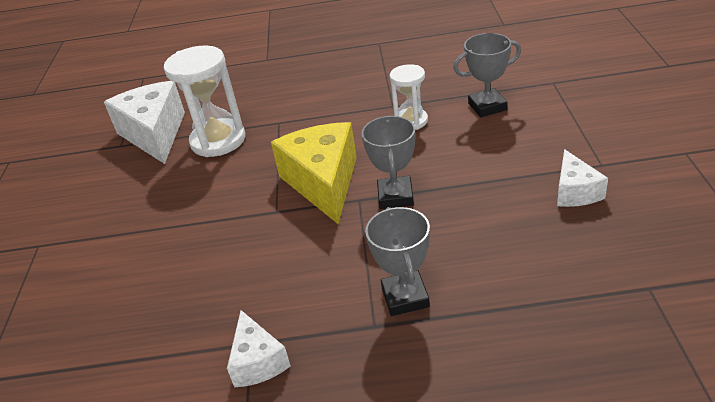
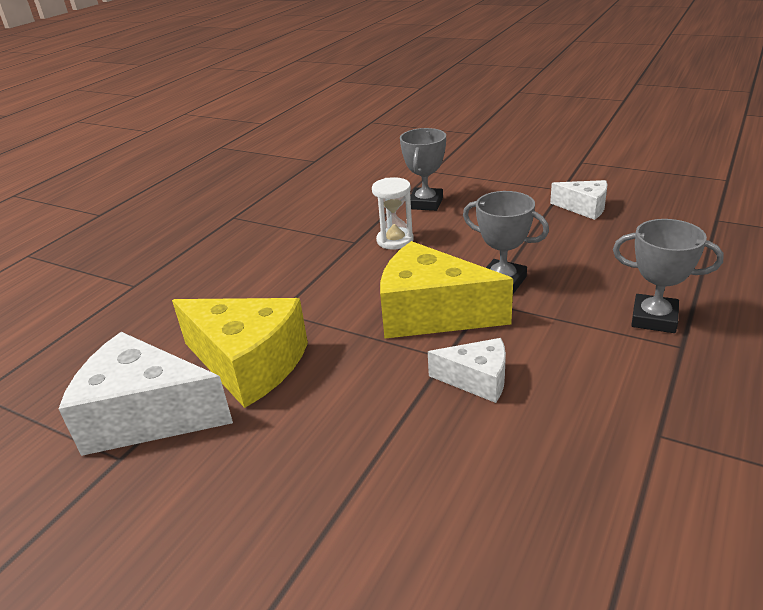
camera: 60 degrees left, 5 degrees down
(218, 140) = (248, 364): white hourglass -> yellow cheese
(258, 361) = (691, 436): white cheese -> white cheese (477, 380)

